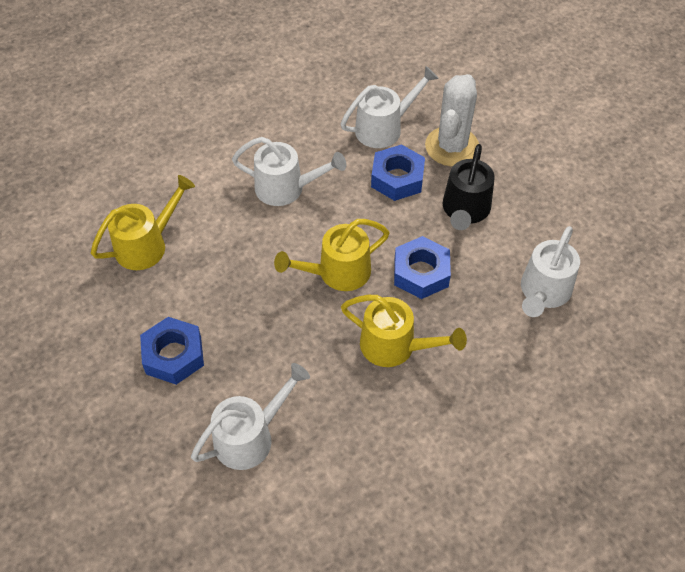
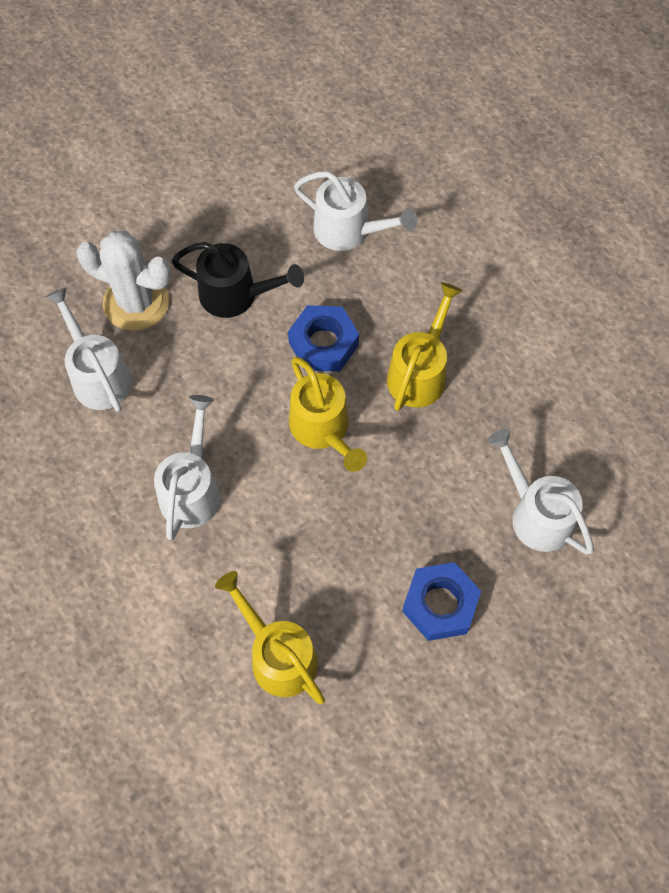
camera: 90 degrees left, 10 degrees up
(397, 178) = (183, 363): blue nut -> none

